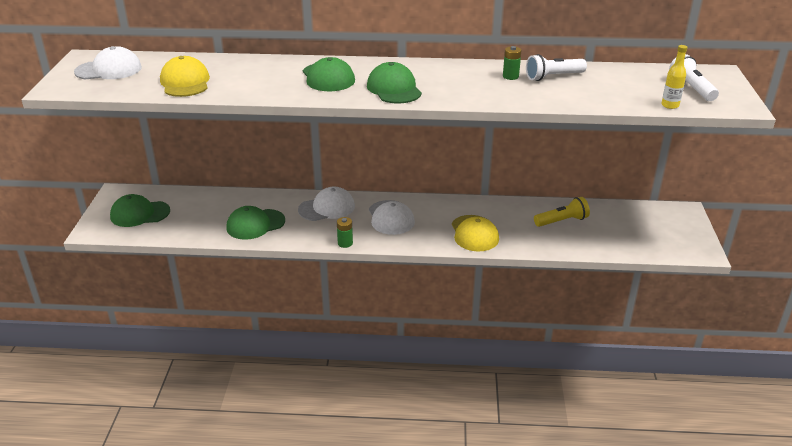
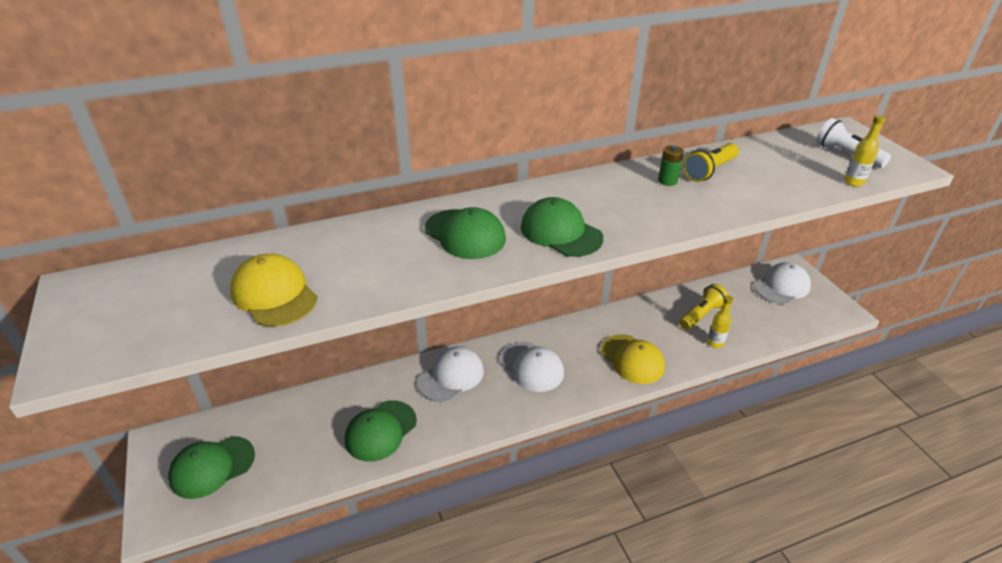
camera: 25 degrees left, 5 degrees up
(109, 70) = (133, 301): white cap -> white cap (782, 286)
(345, 243) = (506, 422): green battery -> none
(553, 77) = (709, 171): white flashlight -> yellow flashlight
(555, 241) = (715, 343): none -> yellow bottle

